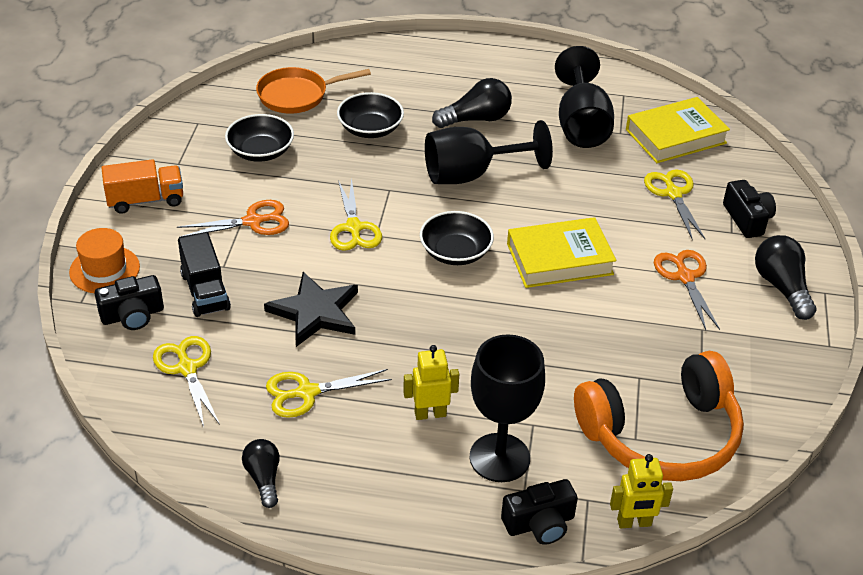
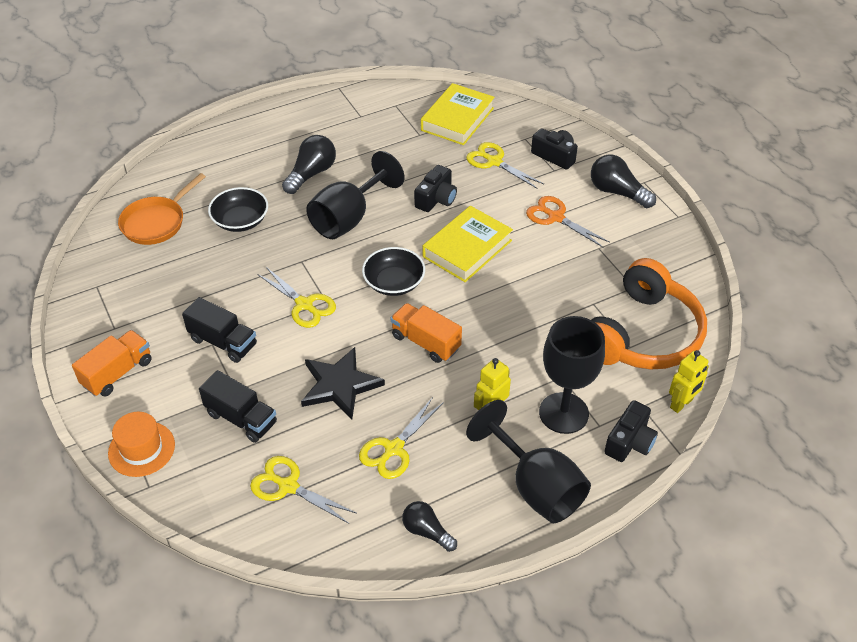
camera: 35 degrees left, 5 degrees up
(132, 315) = (202, 471): black camera -> black camera (436, 199)
(253, 221) = (223, 342): orange scissors -> black truck
(260, 151) = (172, 283): black bowl -> none
(431, 319) = (426, 342): none -> orange truck
(581, 125) = (388, 142): black goblet -> black goblet (535, 486)

